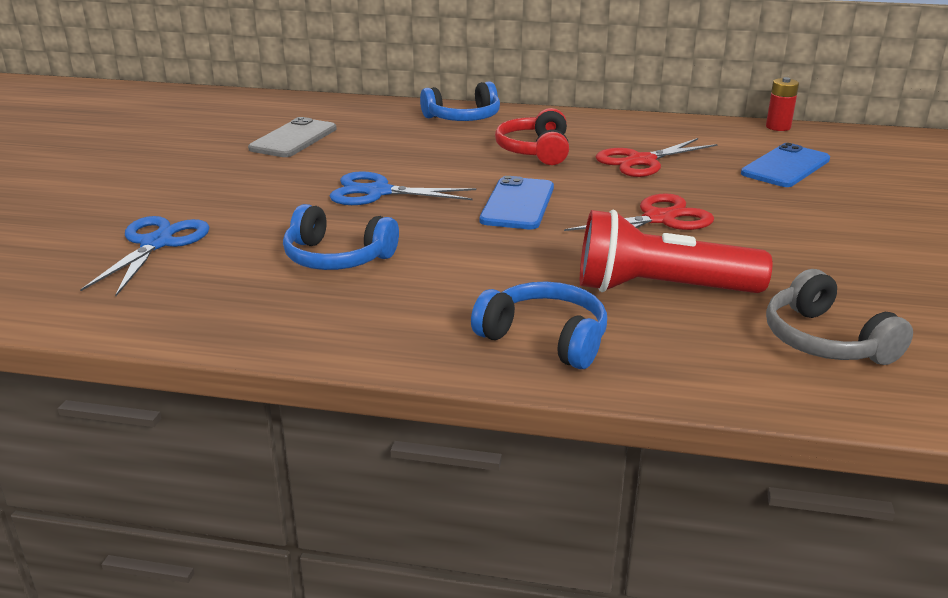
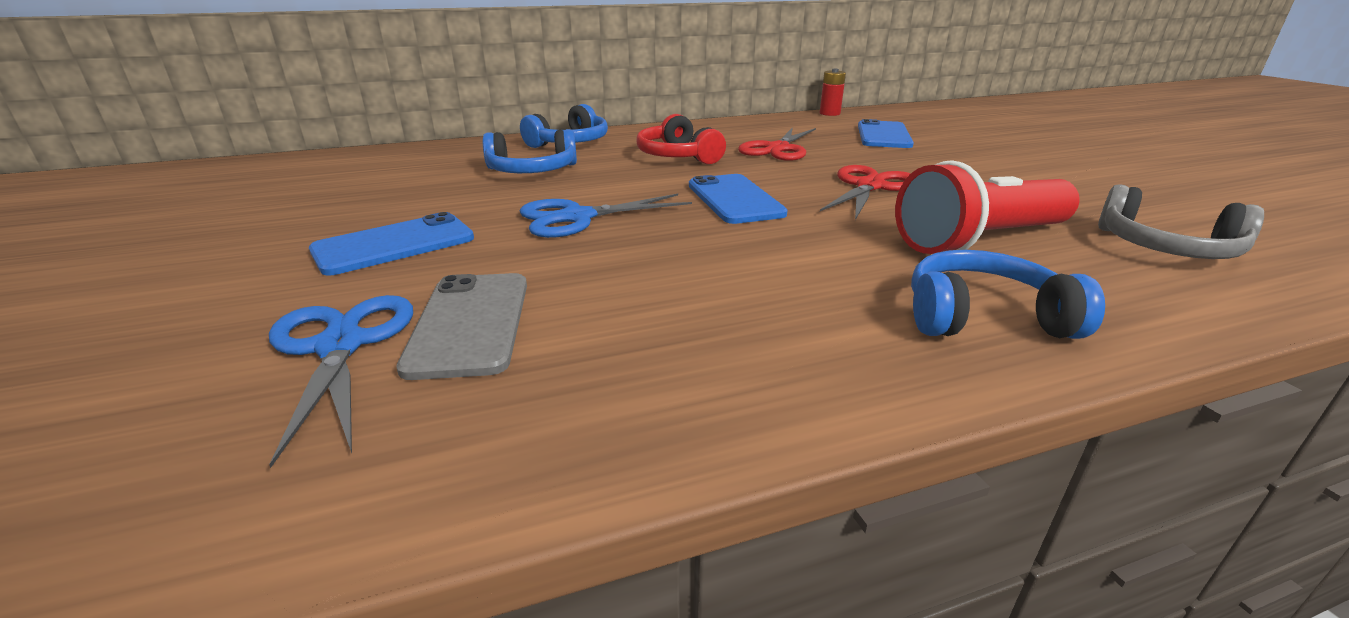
camera: 30 degrees left, 0 degrees up
(241, 185) = (394, 244): none -> blue phone
(293, 139) = (405, 187): grey phone -> grey phone (470, 323)
(337, 258) = (629, 295): blue headphones -> blue headphones (532, 171)

